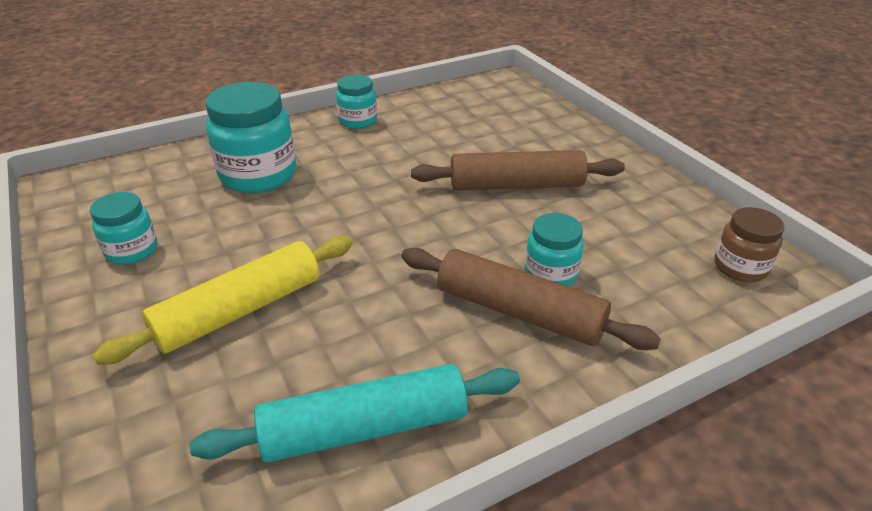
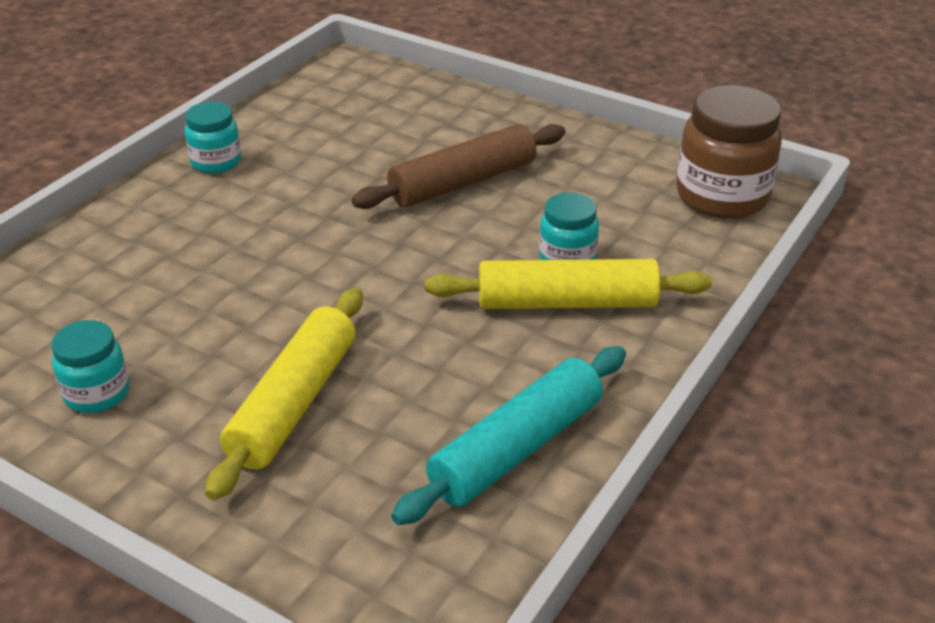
camera: 30 degrees left, 0 degrees up
(258, 175) = (159, 262): turquoise jar -> none
(519, 312) = (566, 303): brown rolling pin -> yellow rolling pin
(740, 267) = (722, 196): brown jar -> brown jar, size x1.76

